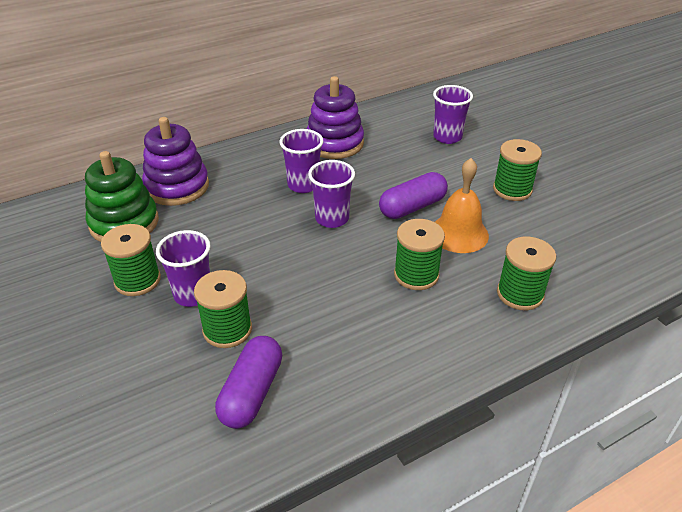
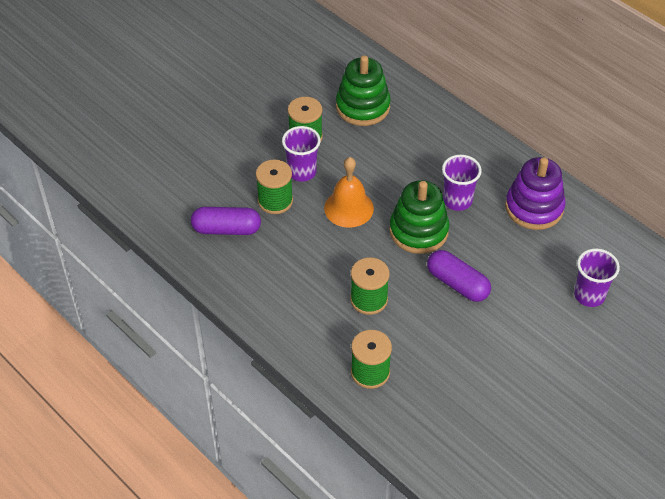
camera: 75 degrees right, 10 degrees up
(177, 187) = (420, 120): purple stacking toy -> none
(332, 218) = (418, 231): purple cup -> green stacking toy
(459, 233) = (433, 322): orange bell -> orange bell (349, 208)
(512, 189) = (517, 358): green spool -> none

